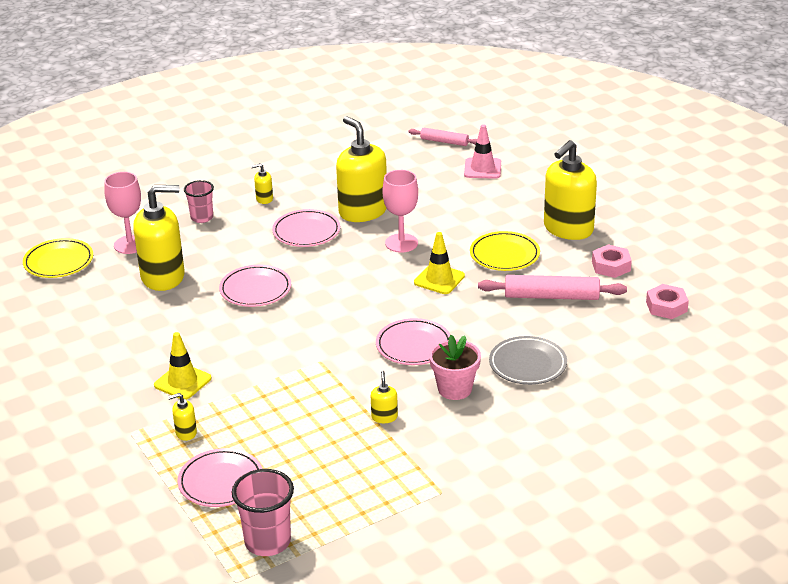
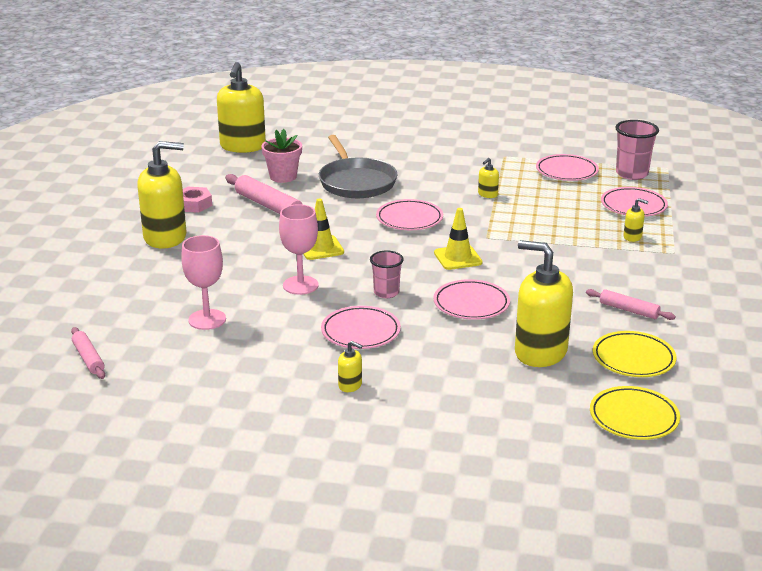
camera: 140 degrees left, 5 degrees down
(125, 345) = (629, 310): none -> pink rolling pin
(130, 244) = (541, 401): pink goblet -> pink goblet (207, 319)
(182, 382) = (605, 266): yellow traffic cone -> yellow traffic cone (458, 258)
(202, 218) = (437, 396): pink cup -> pink cup (386, 293)
(344, 503) = (566, 171): none -> pink plate
(363, 211) = (284, 326): yellow soap dispenser -> yellow soap dispenser (242, 146)
(455, 389) = (422, 189): pink flower pot -> pink flower pot (283, 177)
(482, 168) = (117, 314): pink traffic cone -> none
(504, 255) = (245, 242): yellow plate -> yellow plate (633, 359)
(527, 364) = (356, 182): grey plate -> grey pan
(666, 306) = (215, 172): pink nut -> none

